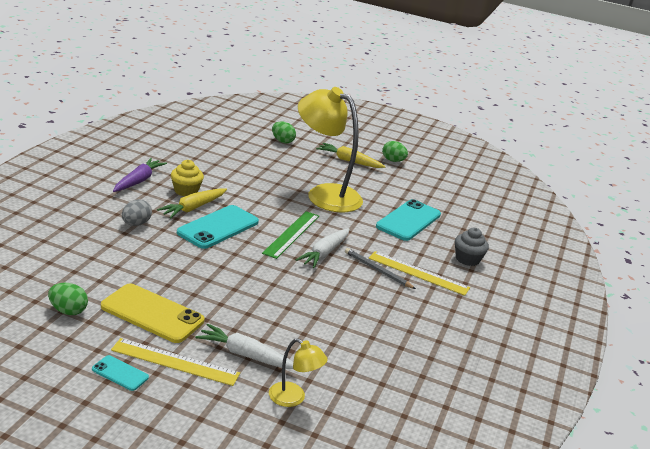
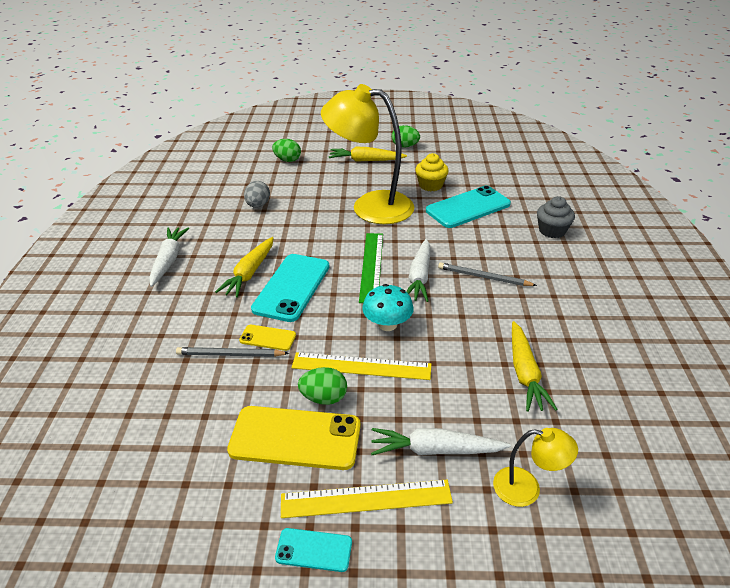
camera: 15 degrees left, 10 degrees up
(68, 311) = (193, 480): green egg -> green egg (324, 398)
(136, 224) = (200, 318): grey egg -> grey egg (258, 205)
(138, 181) = (169, 260): purple carrot -> white carrot
(142, 252) = (230, 355): none -> grey pencil
(176, 252) = (267, 338): none -> yellow phone
(186, 191) = (228, 254): yellow cupcake -> yellow cupcake (430, 185)
(273, 274) = (387, 324): none -> turquoise mushroom
(354, 338) = (525, 373): none -> yellow carrot
(408, 220) = (468, 207): turquoise phone -> turquoise phone turned 45 degrees clockwise
(418, 273) = (522, 265): yellow ruler -> yellow ruler (361, 366)

